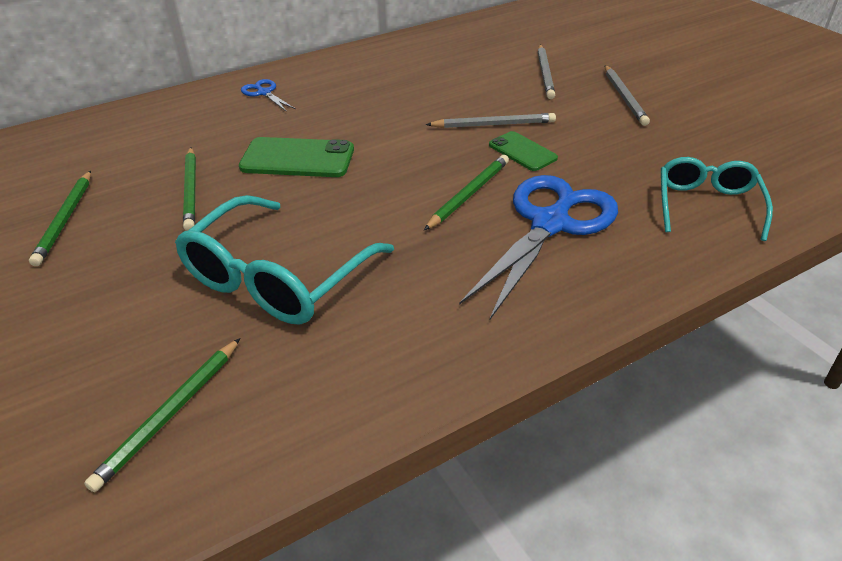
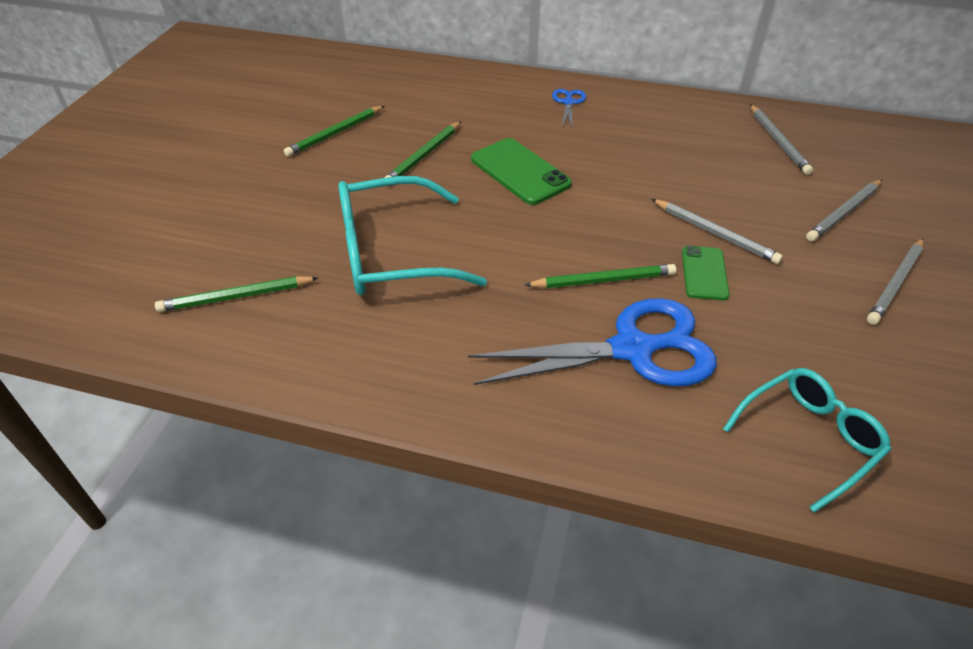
camera: 45 degrees right, 5 degrees up
(449, 51) = (778, 141): none -> grey pencil

